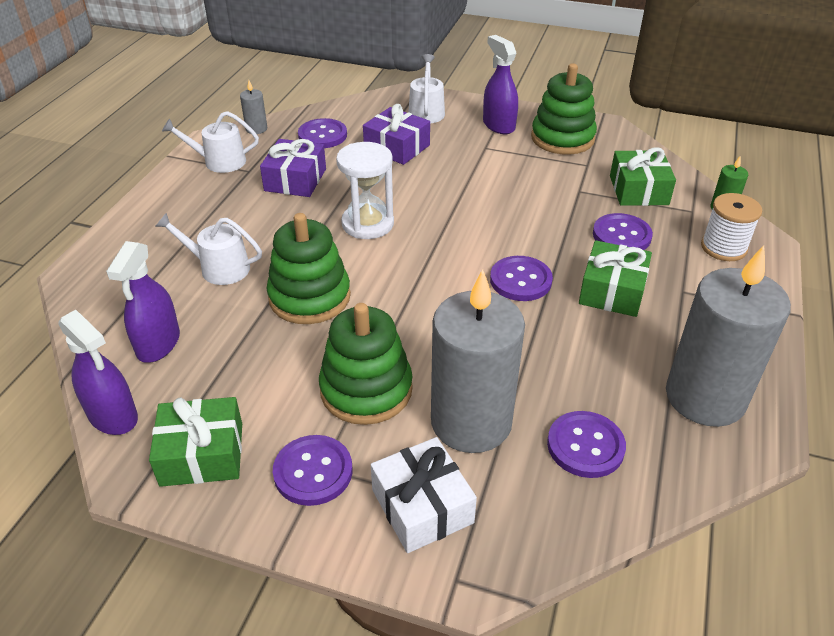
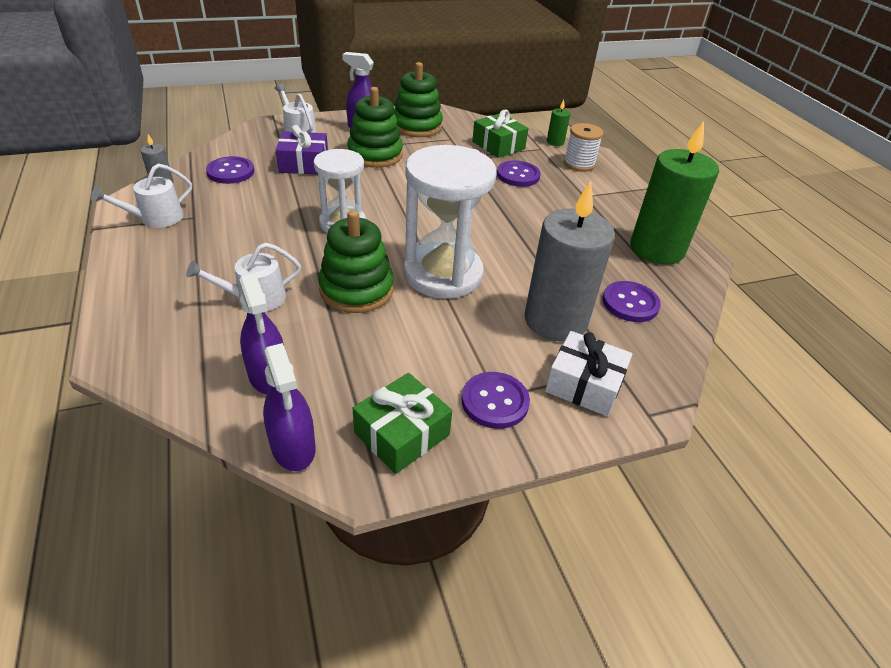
camera: 40 degrees left, 0 degrees up
(113, 416) = (293, 447): purple spray bottle -> purple spray bottle turned 60 degrees clockwise
(295, 180) = (245, 211): purple gift -> none
(366, 389) = (469, 332): green stacking toy -> green stacking toy (375, 155)
(408, 316) = (443, 274): none -> white hourglass
(520, 280) = (489, 223): purple button -> none
(612, 291) = (548, 210): green gift -> none
(705, 397) = (657, 249): grey candle -> green candle

